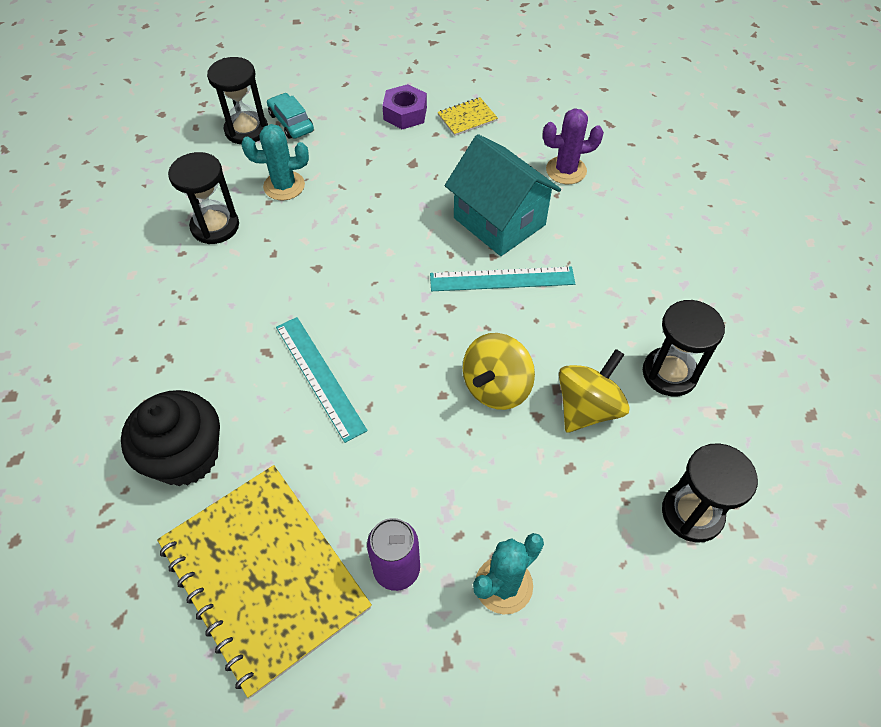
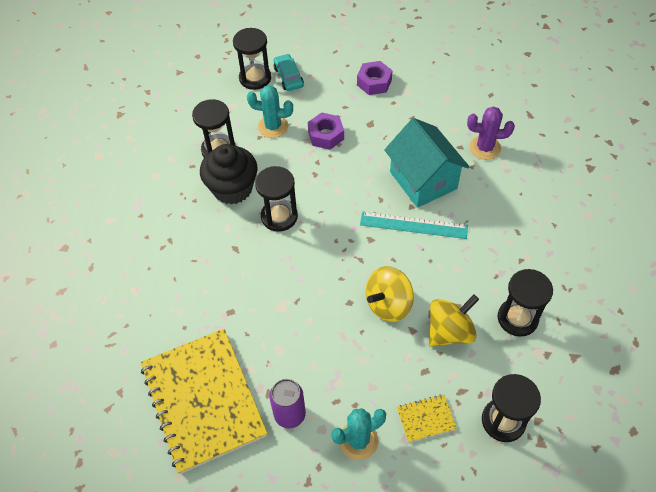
camera: 15 degrees right, 0 degrees up
(186, 456) = (168, 311): black cupcake -> black cupcake (232, 188)
(318, 299) = (279, 216): none -> black hourglass
(319, 377) = (267, 273): turquoise ruler -> none
(358, 186) = (326, 135): none -> purple nut
(467, 118) = (420, 93): yellow notebook -> yellow notebook (426, 418)

